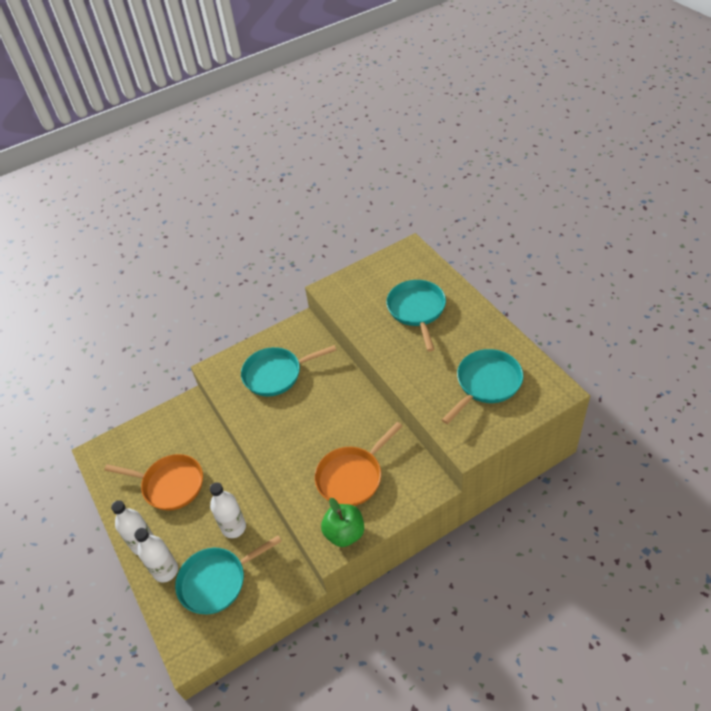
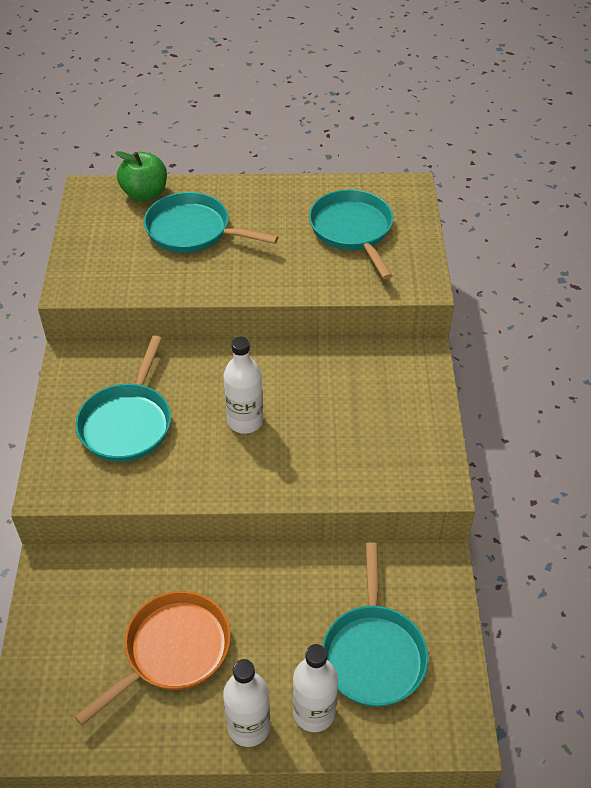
camera: 65 degrees left, 0 degrees up
(234, 527) = (305, 598): white bottle -> white bottle (245, 421)
(344, 533) = (428, 461): green apple -> green apple (145, 194)
(352, 477) = (355, 419): orange pan -> none

